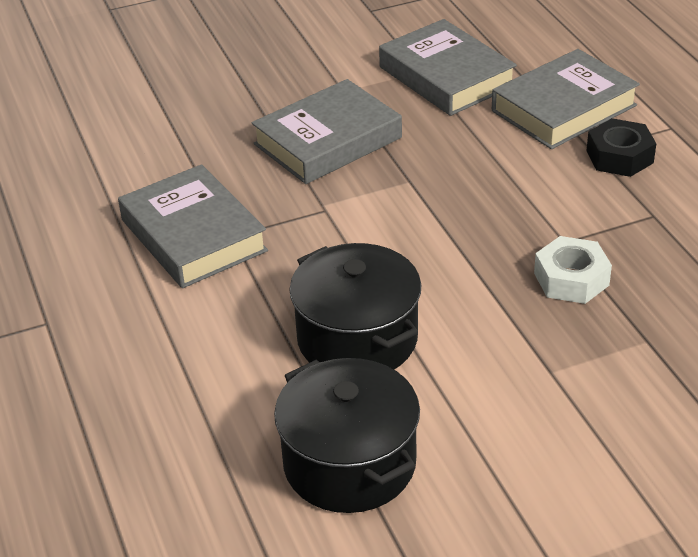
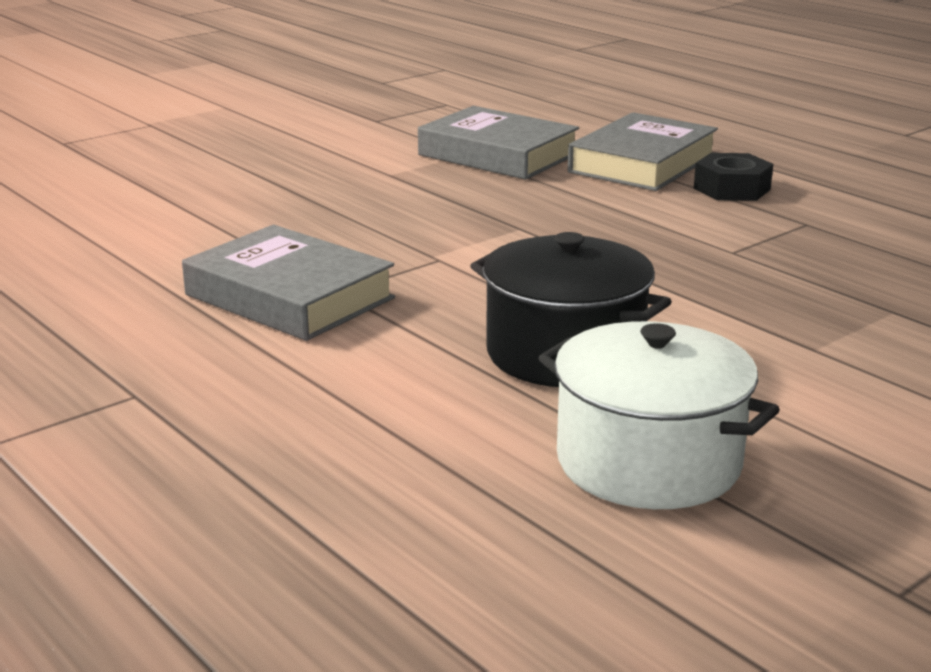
camera: 20 degrees left, 15 degrees down
(327, 141) = (401, 209): grey book -> none
(349, 463) = (648, 462): black pot -> white pot
(571, 279) = (767, 277): white nut -> none

